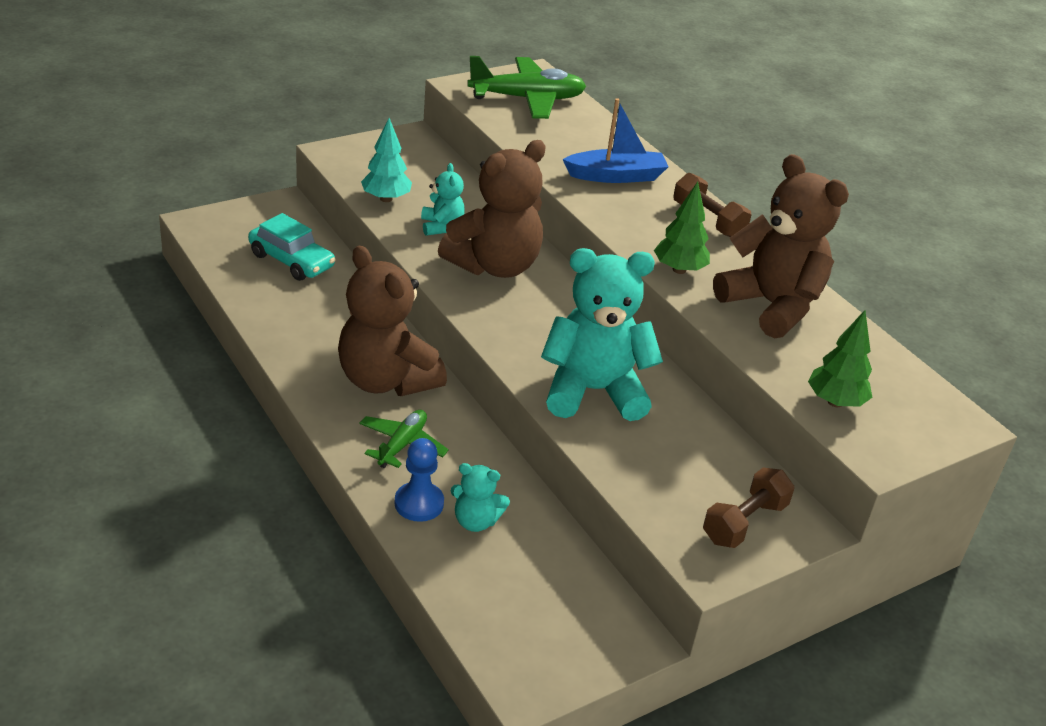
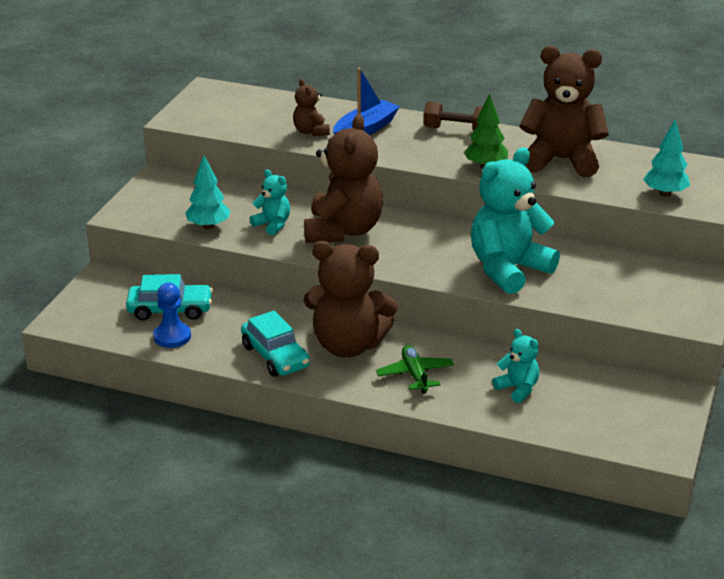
camera: 35 degrees left, 5 degrees down
(311, 352) = (275, 356): none -> turquoise car
(419, 503) = (474, 399): blue pawn -> blue pawn (172, 337)
(475, 521) = (518, 389): turquoise teddy bear -> turquoise teddy bear turned 105 degrees counterclockwise
(527, 99) = (233, 108): green plane -> none
(562, 153) = (311, 131): none -> brown teddy bear
(744, 522) = (679, 291): brown dumbbell -> none
(835, 402) = (665, 194): green tree -> turquoise tree

